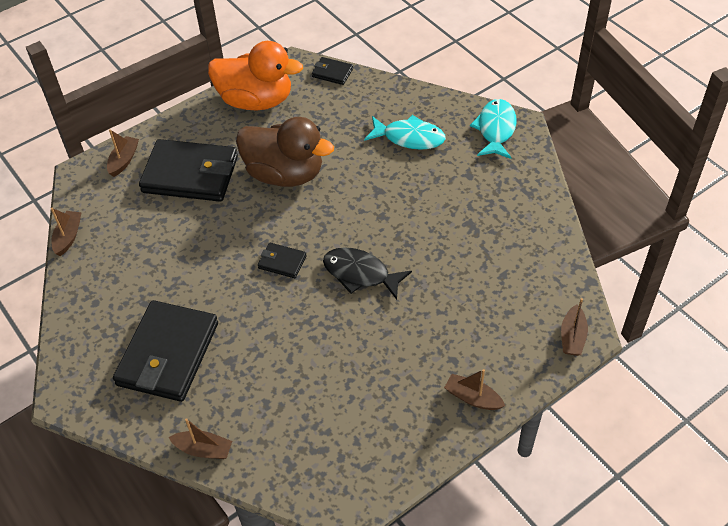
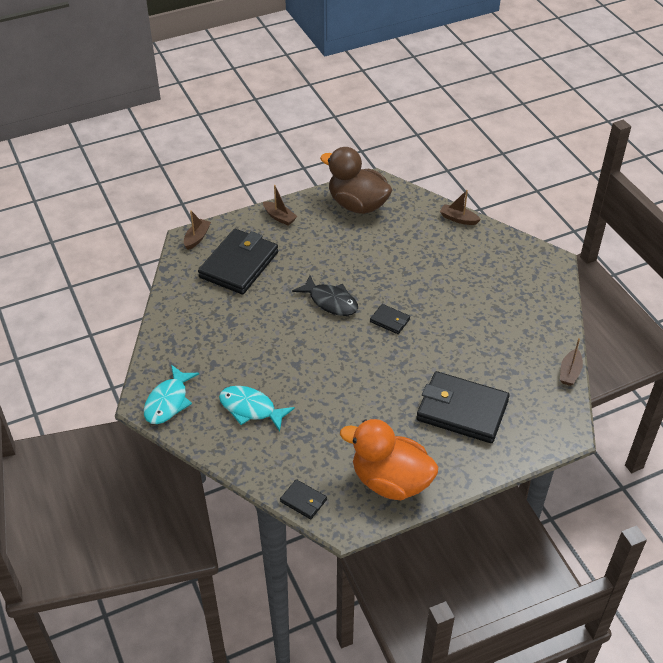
camera: 170 degrees left, 5 degrees down
(124, 160) = (526, 437): brown boat -> none
(168, 354) = (482, 274): black wallet -> black wallet (239, 265)
(285, 174) = (374, 394): brown duck -> brown duck (357, 205)

